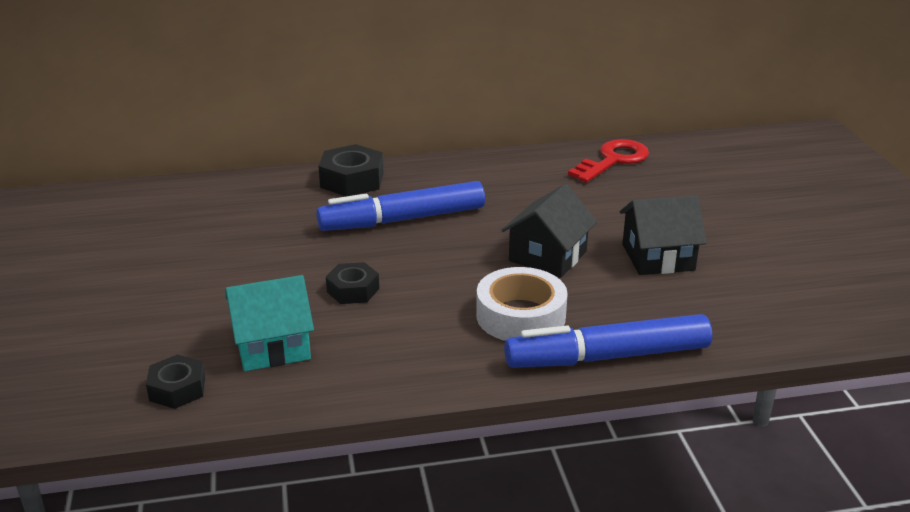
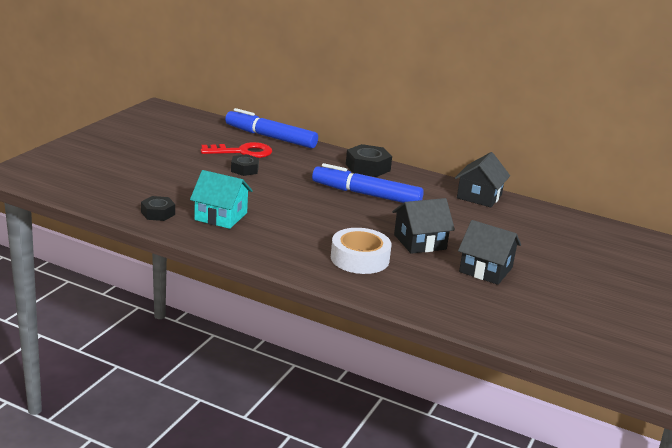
camera: 35 degrees right, 5 degrees down
(353, 290) = (292, 212): black nut -> black nut (244, 169)
(519, 164) = (479, 196): none -> black house
(607, 357) = (376, 294): blue marker -> blue marker (270, 137)
(613, 160) = (544, 217): red key -> red key (242, 152)

